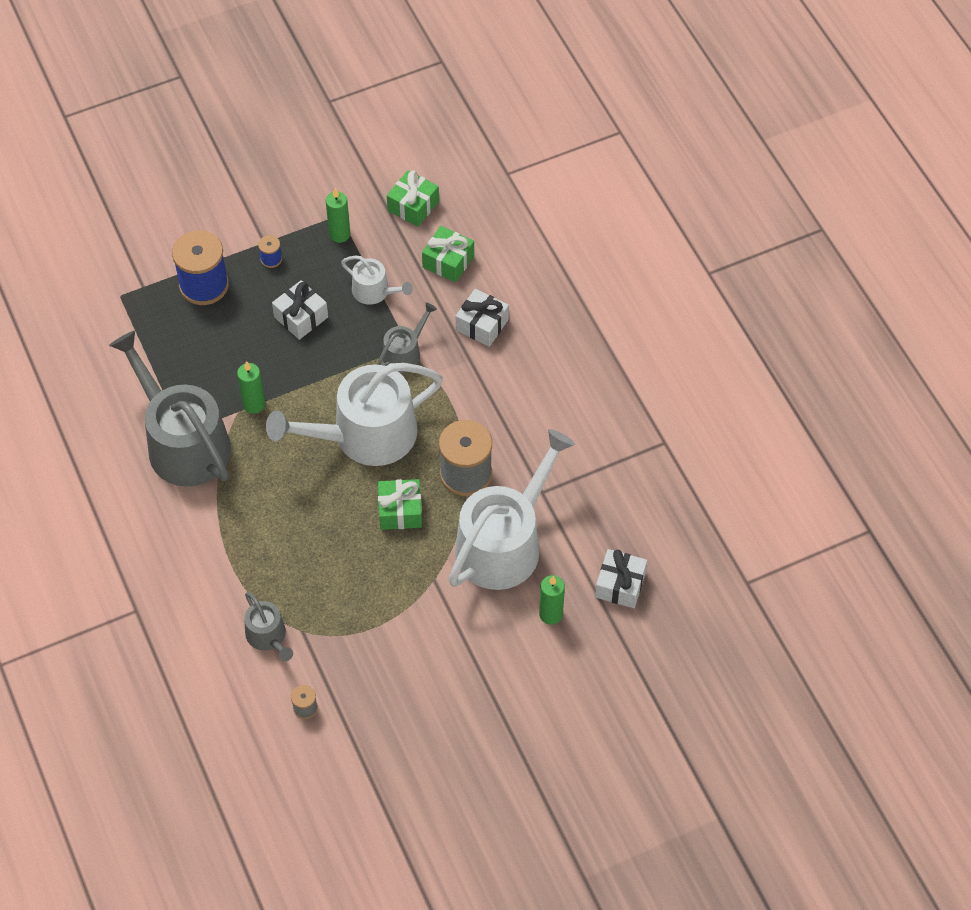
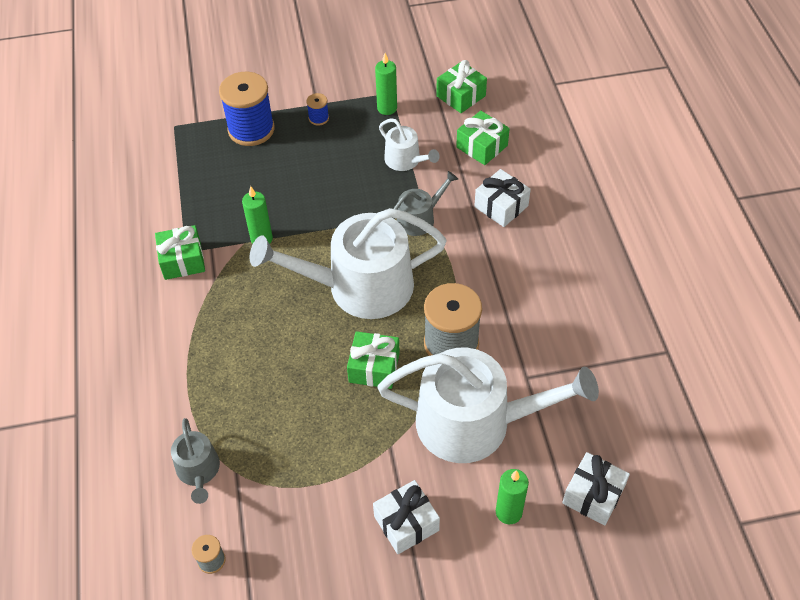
camera: 15 degrees right, 5 degrees down
(182, 442) = (182, 260): grey watering can -> green gift
(301, 317) = (330, 170): white gift -> white gift (406, 523)
(504, 543) = (475, 422): white watering can -> white watering can turned 45 degrees clockwise

